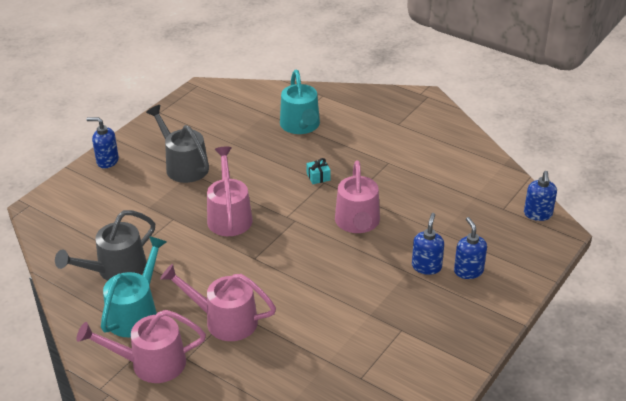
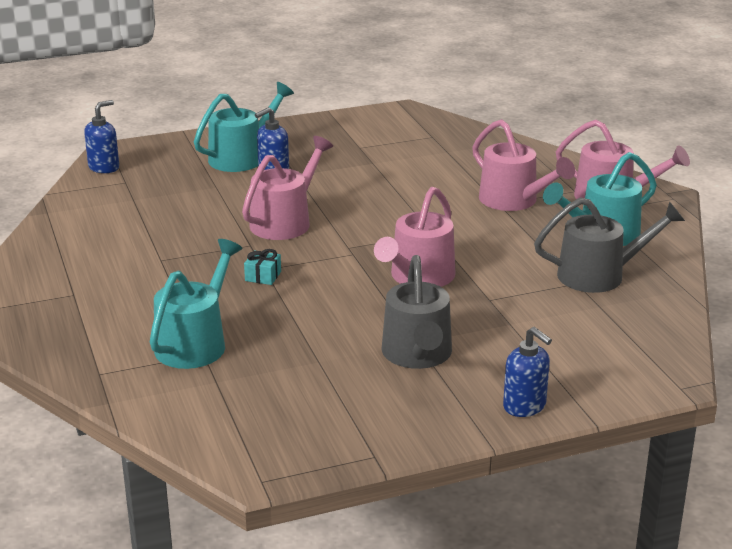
camera: 145 degrees left, 10 degrees down
(468, 271) = (242, 157): blue soap dispenser -> turquoise watering can

